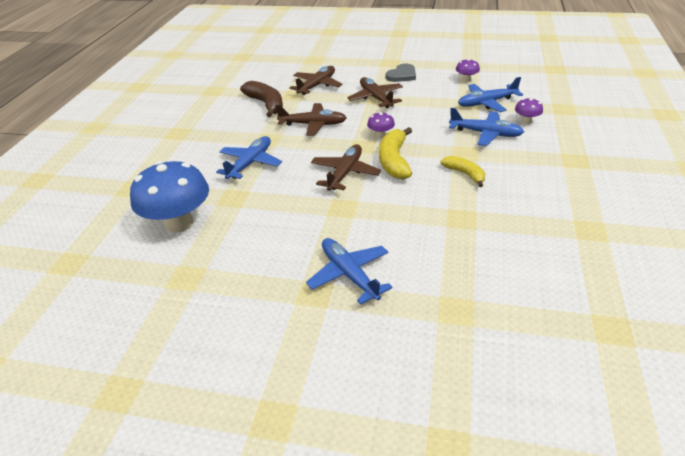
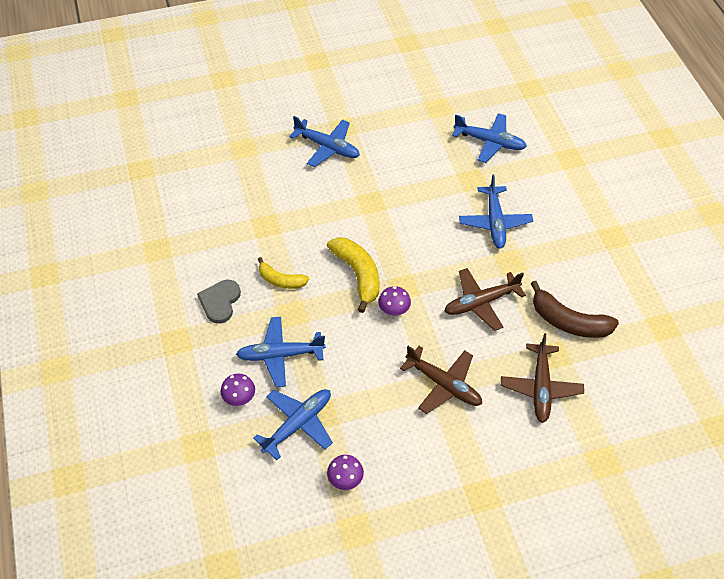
camera: 150 degrees right, 15 degrees up
(179, 223) = (489, 142): blue mushroom -> blue plane
(345, 173) = (395, 241): brown plane -> none
(402, 75) = (442, 460): grey heart -> grey heart (220, 302)

